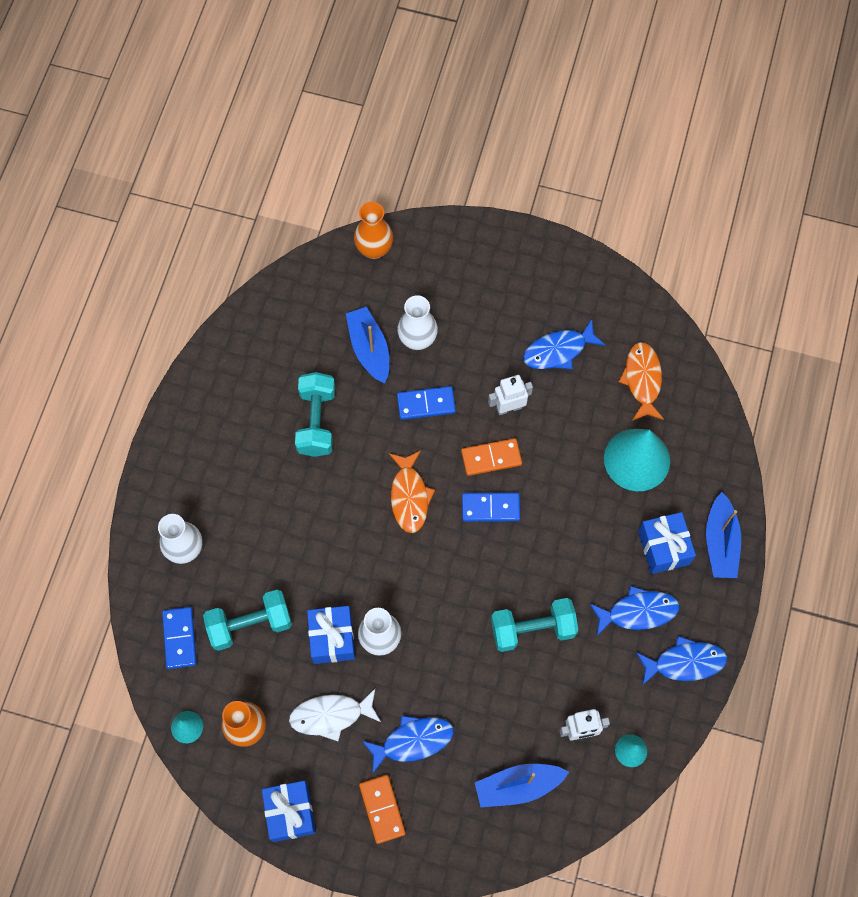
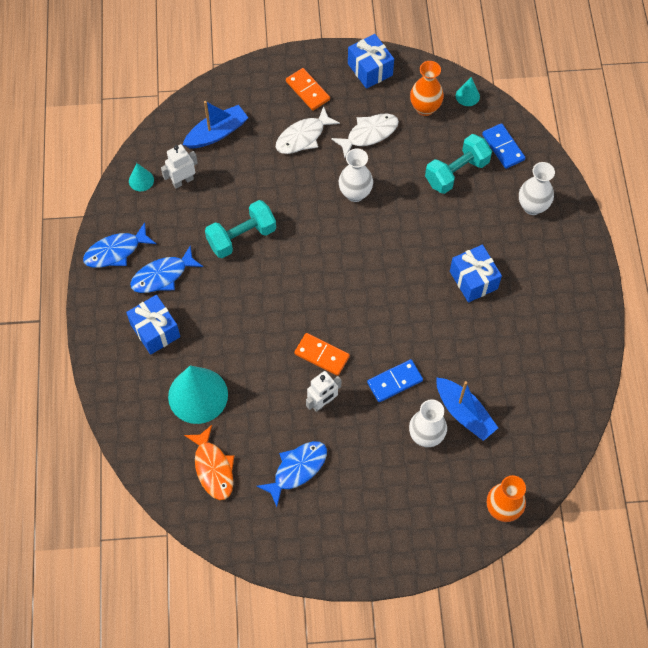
camera: 160 degrees right, 5 degrees down
(317, 421) = (479, 336): turquoise dumbbell -> none
(332, 638) = (391, 182): blue gift -> blue gift (473, 280)
(409, 496) = (376, 302): orange fish -> none
(413, 741) = (303, 137): blue fish -> white fish
(490, 508) = (307, 315): blue domino -> none
(491, 458) = (322, 355): orange domino -> orange domino turned 60 degrees clockwise
(720, 542) = (109, 350): blue boat -> none

